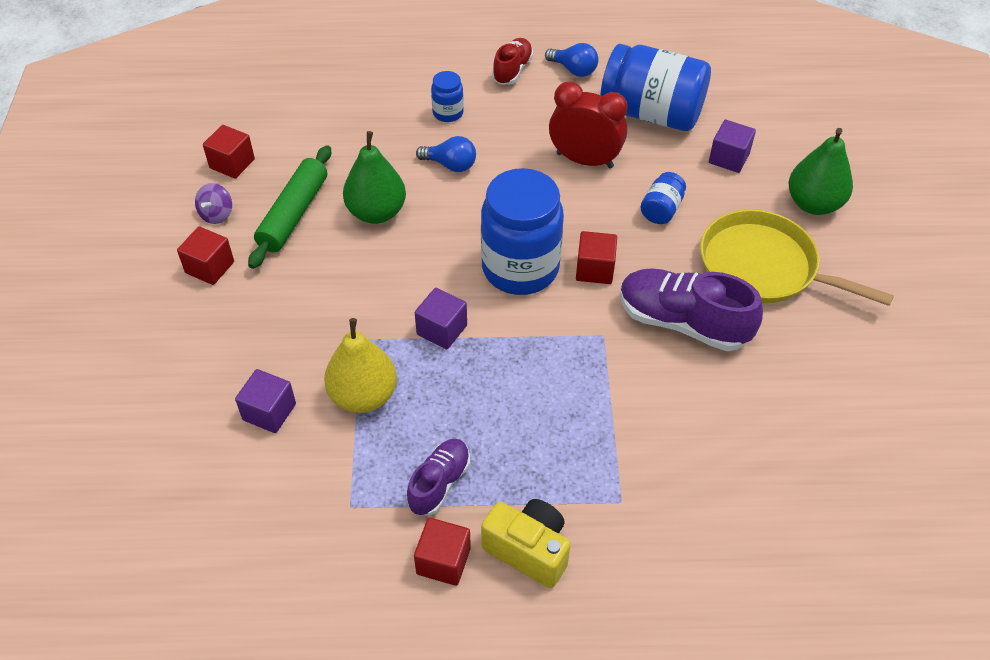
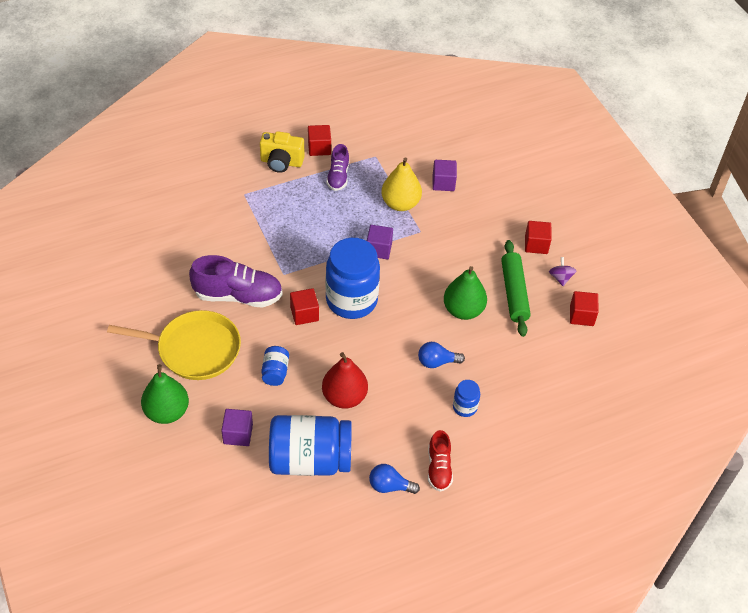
camera: 155 degrees right, 0 degrees up
(584, 160) = (344, 397): red clock -> red pear

